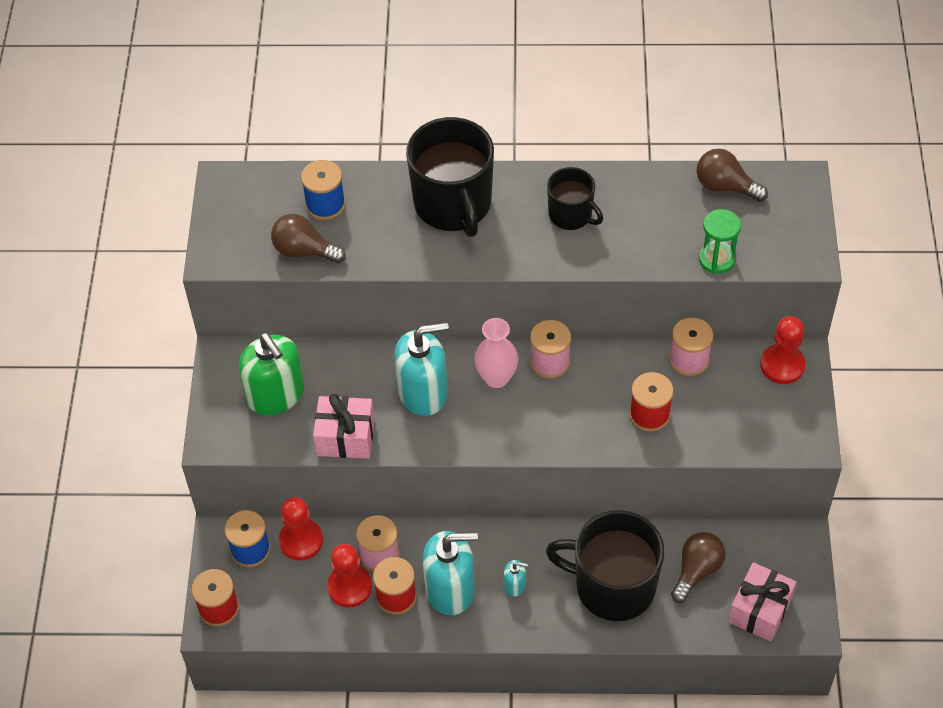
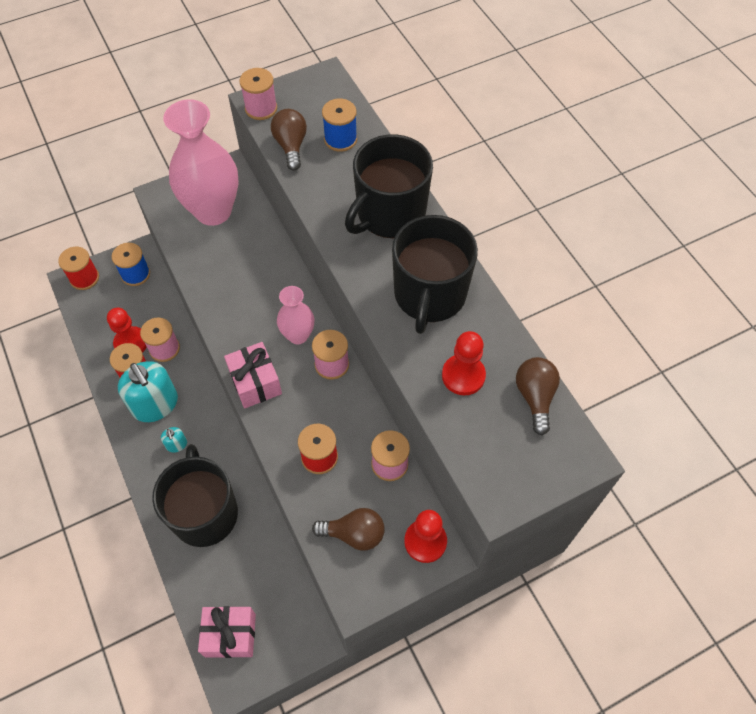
camera: 60 degrees right, 5 degrees up
(229, 257) = (261, 108): none -> pink spool
(275, 394) = (213, 211): green soap dispenser -> pink vase
(301, 540) = (155, 298): red pawn -> red pawn (463, 375)
(345, 437) = (197, 266): pink gift -> pink gift (255, 382)
(423, 392) = (260, 295): turquoise soap dispenser -> none
(571, 214) = (429, 295): black mug -> black mug, size x1.80
(697, 571) = (245, 569): brown light bulb -> brown light bulb (354, 534)
(716, 259) = (449, 424): green hourglass -> none

